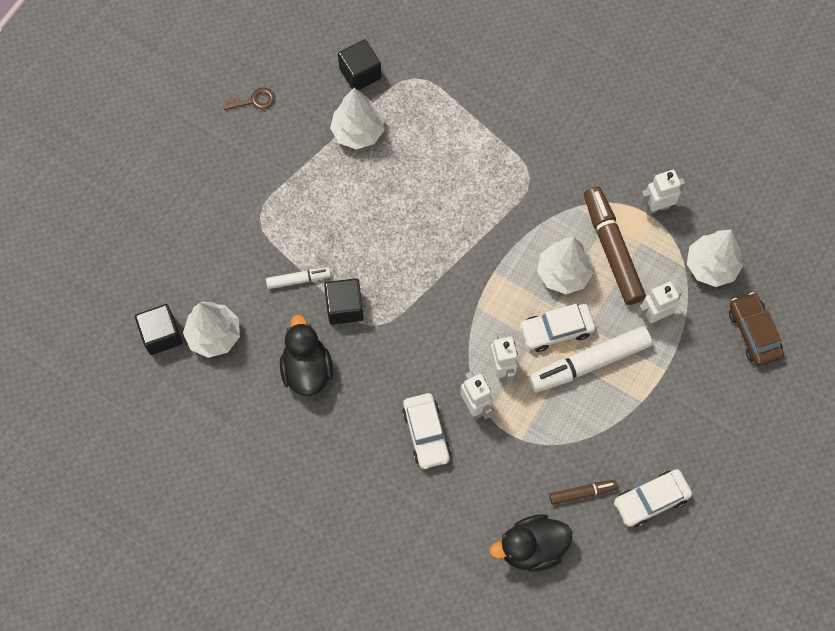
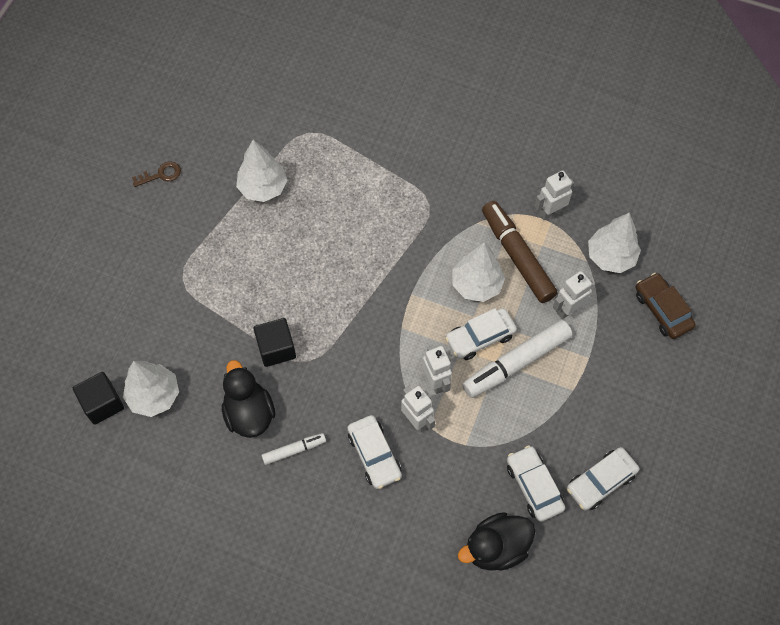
camera: 10 degrees left, 5 degrees down
(298, 280) = (228, 330): white marker -> white marker (294, 450)
(360, 73) = (256, 136): black cube -> none
(582, 493) = (534, 486): brown marker -> white car

